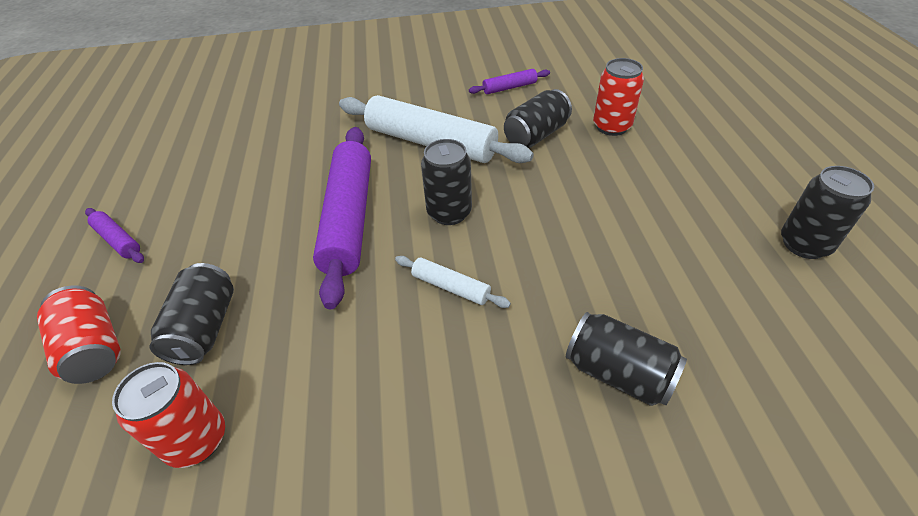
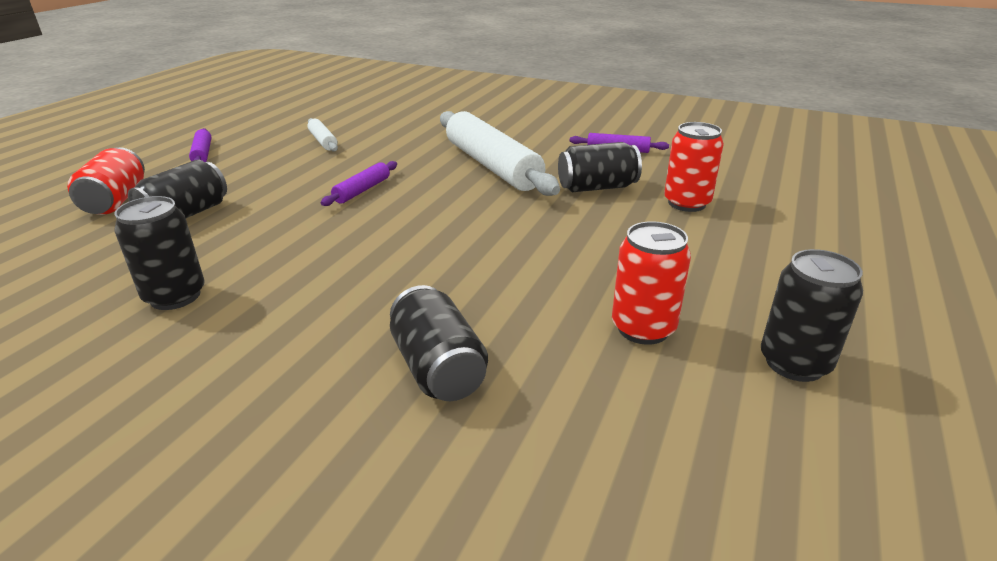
camera: 30 degrees right, 15 degrees down
(196, 440) = (101, 268): red can -> red can (643, 328)
(349, 218) = (362, 190): purple rolling pin -> purple rolling pin, size x0.45
(449, 212) = (444, 212): black can -> black can (175, 296)
(451, 287) = (379, 256): white rolling pin -> white rolling pin (323, 141)

